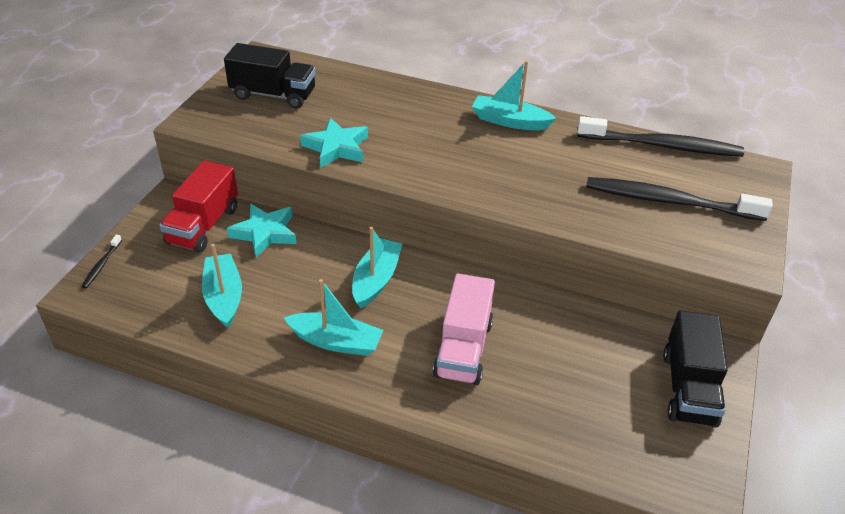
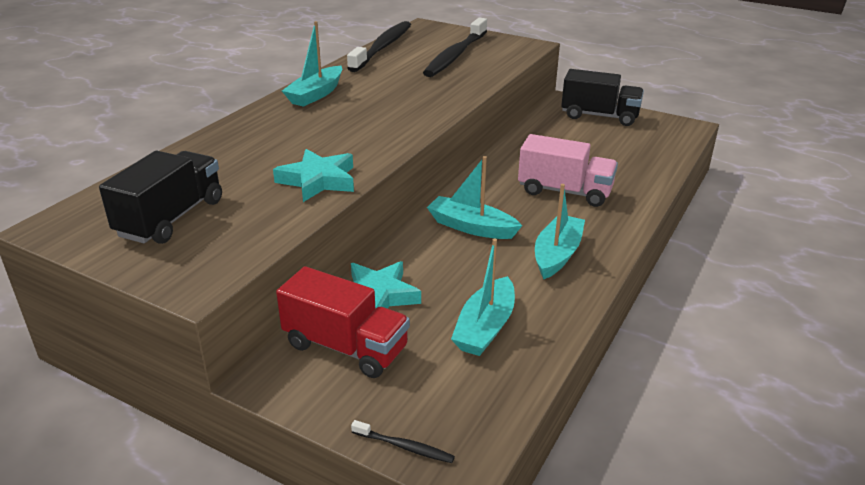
camera: 80 degrees left, 10 degrees down
(224, 297) = (485, 328): turquoise boat -> turquoise boat turned 60 degrees counterclockwise

